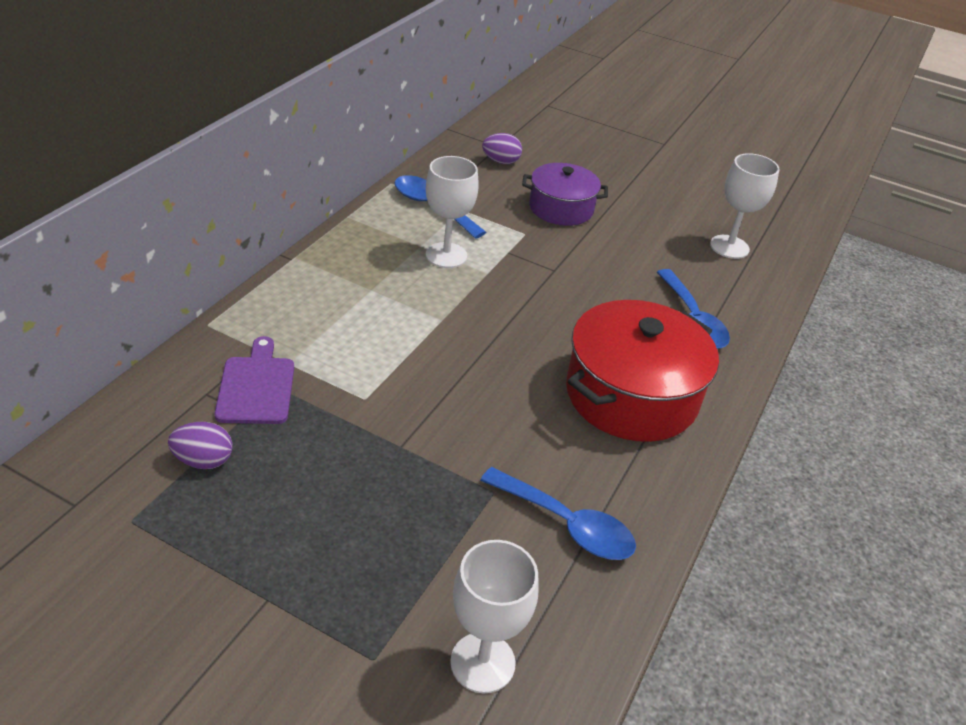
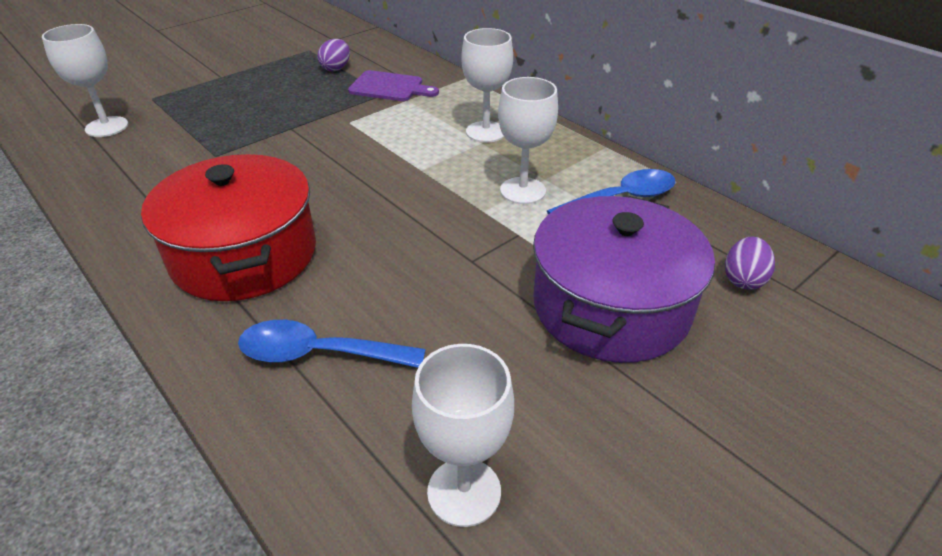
camera: 115 degrees right, 0 degrees up
(348, 289) = (486, 132): none -> white goblet
(561, 208) = (611, 306): purple pot -> purple pot, size x1.62
(566, 524) = (155, 178): blue spoon -> none

